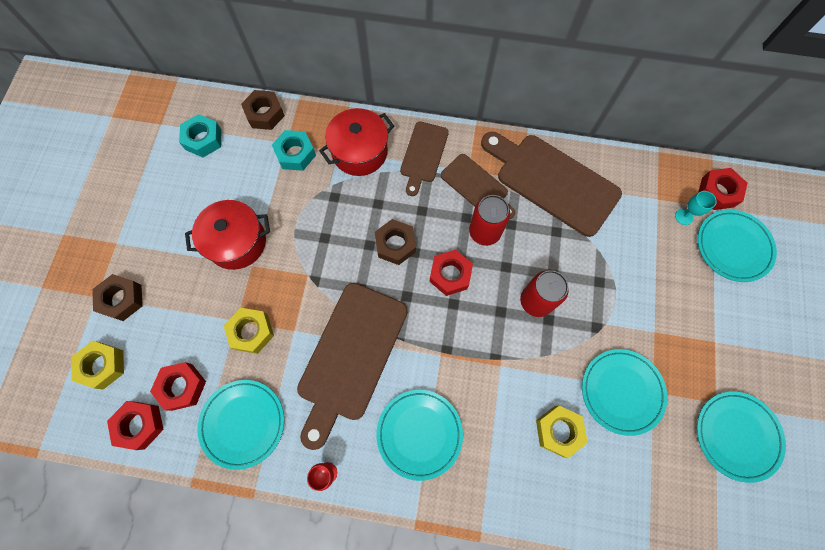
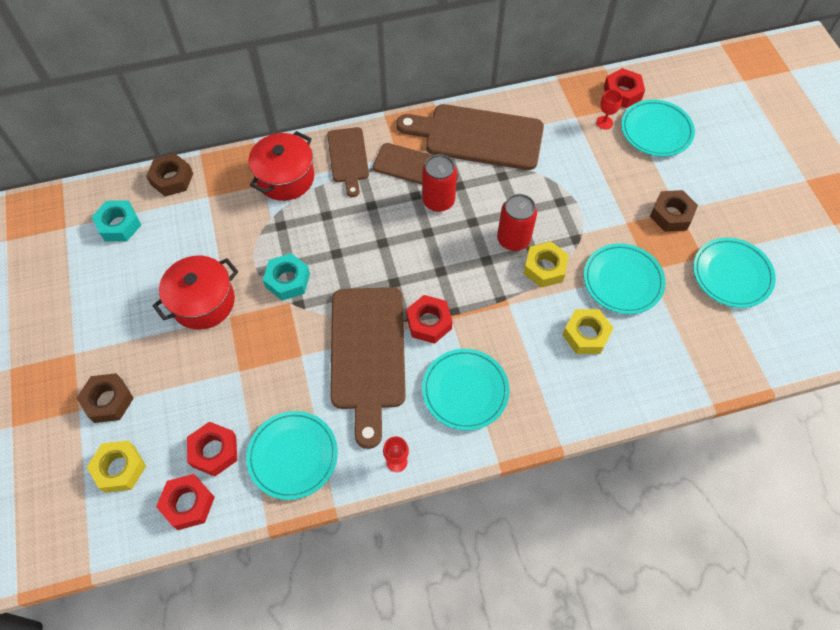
camera: 25 degrees left, 10 degrees down
(251, 332) = (259, 374): yellow nut -> yellow nut (544, 268)
(295, 154) = (222, 203): turquoise nut -> turquoise nut (288, 280)
(395, 244) = (361, 243): brown nut -> brown nut (671, 215)
(450, 275) = (425, 248): red nut -> red nut (429, 322)
(684, 217) = (604, 122): turquoise goblet -> red goblet

